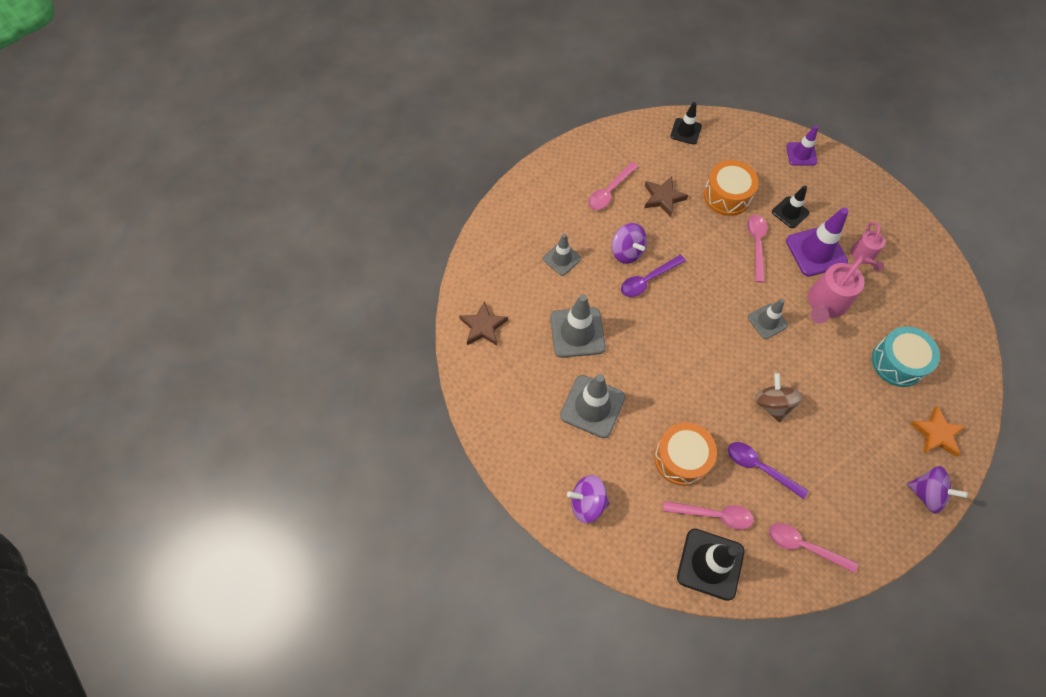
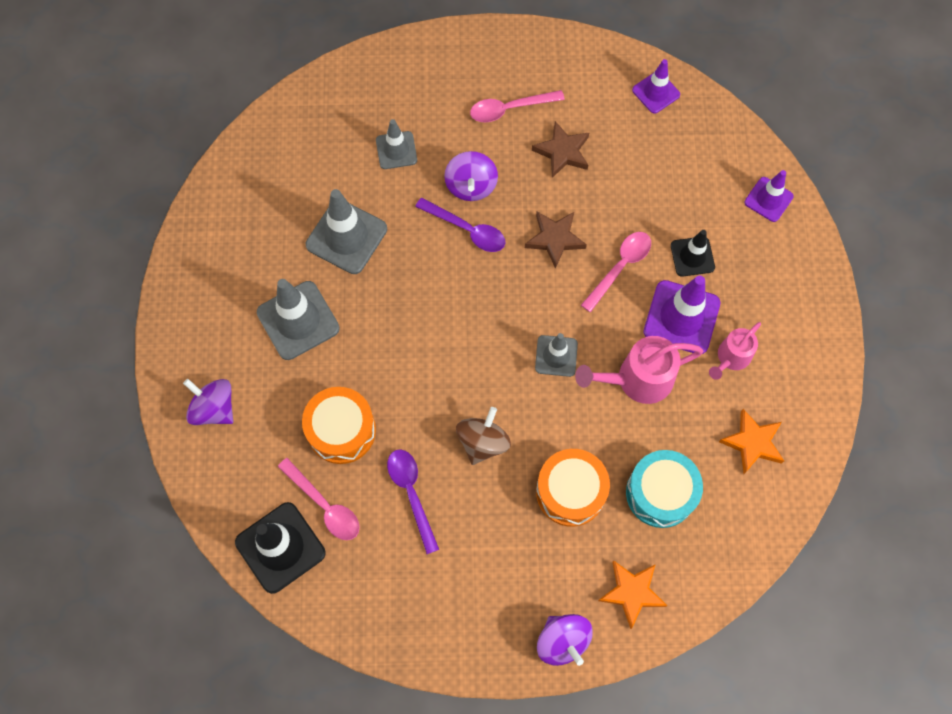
camera: 35 degrees right, 5 degrees up
(483, 326) = (259, 170): brown star -> brown star (555, 239)
(648, 280) = (467, 230): purple spoon -> purple spoon turned 150 degrees counterclockwise
(685, 131) = (656, 92): black traffic cone -> purple traffic cone
(727, 196) = (636, 193): orange drum -> orange drum (570, 492)
(804, 546) = (387, 598): pink spoon -> none
(918, 297) = (752, 443): none -> orange star

